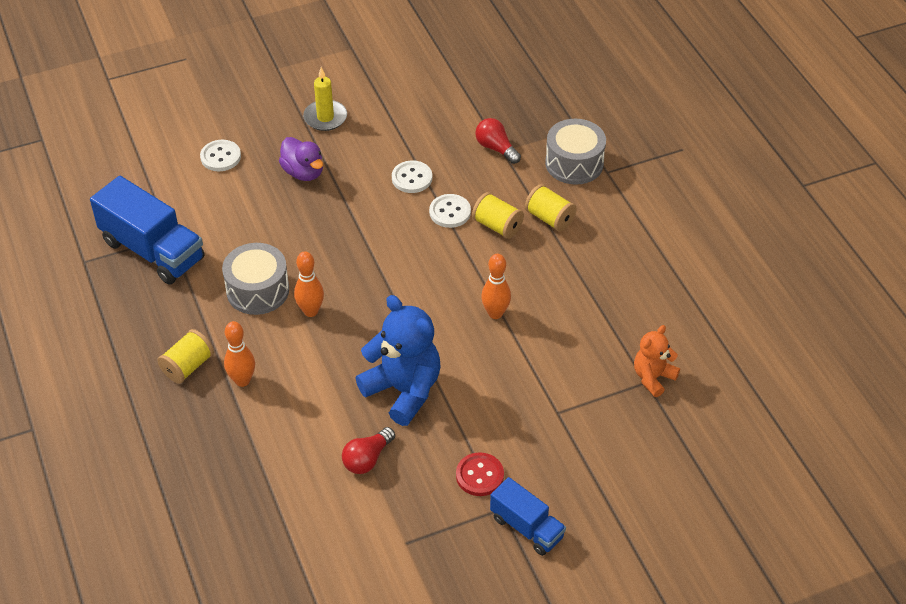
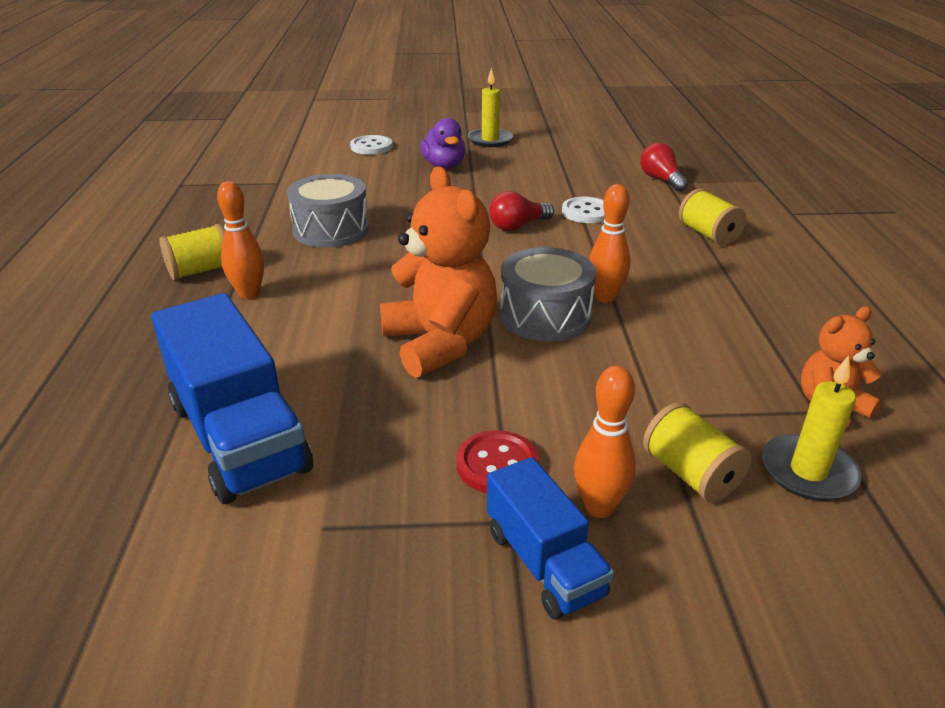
camera: 20 degrees right, 15 degrees down
(153, 250) = (252, 188): blue truck -> blue truck (239, 437)
(311, 311) = (376, 255): orange bowling pin -> orange bowling pin (599, 507)
(367, 459) = (341, 403): red light bulb -> red light bulb (518, 226)
(403, 390) = (440, 343): blue teddy bear -> orange teddy bear
(412, 178) = (556, 185): white button -> none
(497, 226) = (639, 230): yellow spool -> yellow spool (690, 474)
(574, 163) = (751, 202): grey drum -> grey drum (545, 316)
(646, 429) = (808, 471): none -> yellow candle

